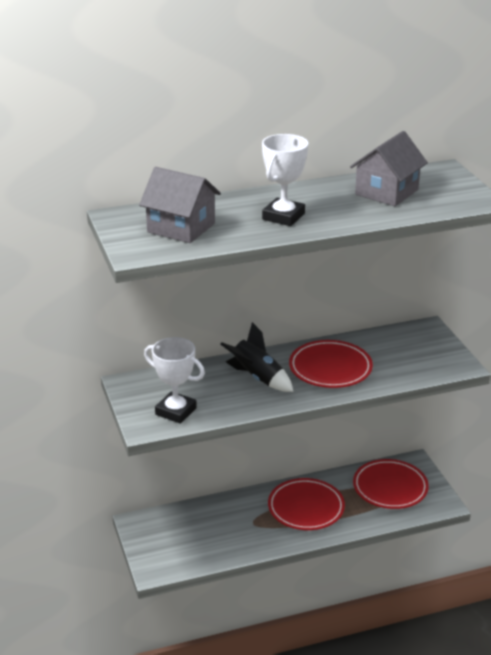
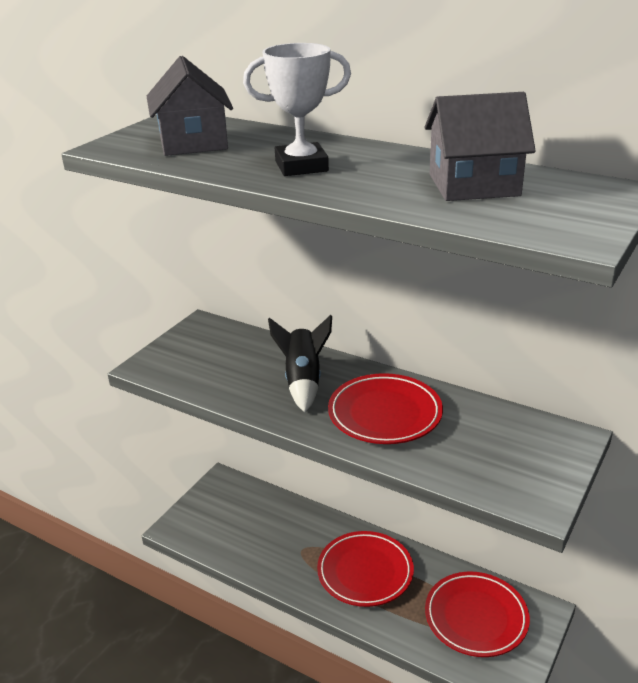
camera: 50 degrees right, 0 degrees up
(176, 411) = (189, 368): white trophy -> none

